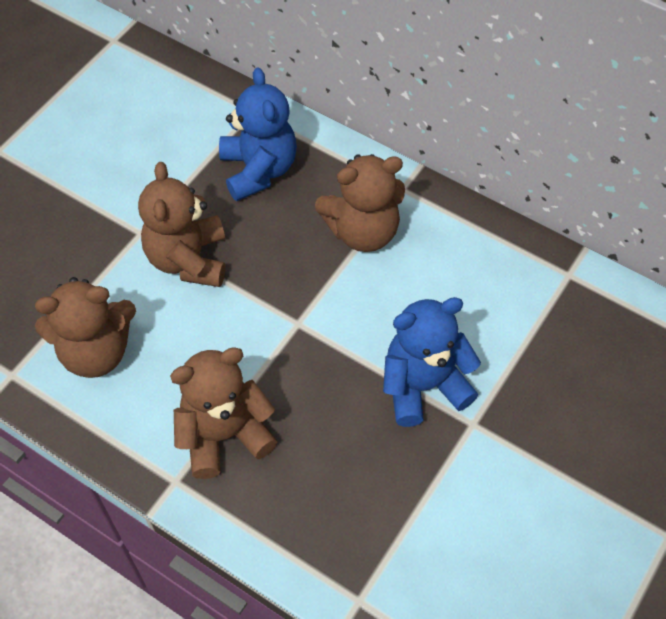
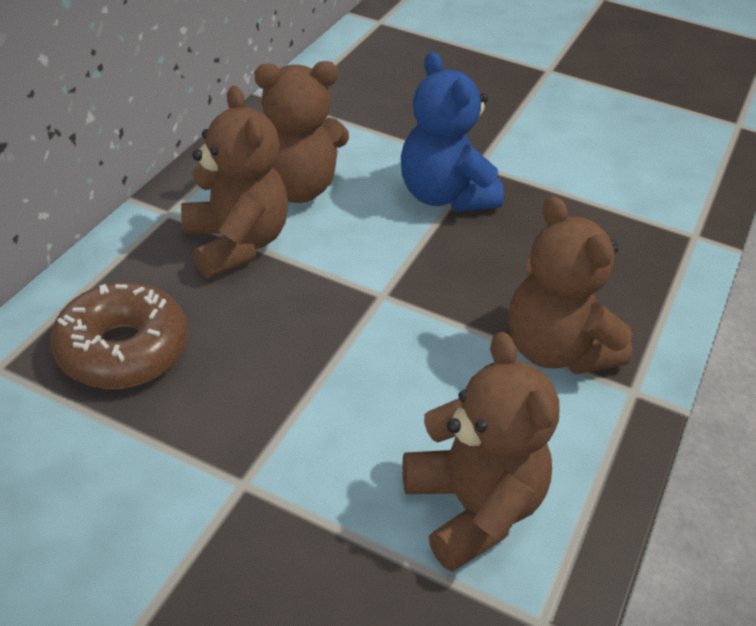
camera: 100 degrees left, 15 degrees down
(188, 259) = (292, 415): brown teddy bear -> brown teddy bear (295, 188)
(258, 170) = (123, 350): blue teddy bear -> brown donut

